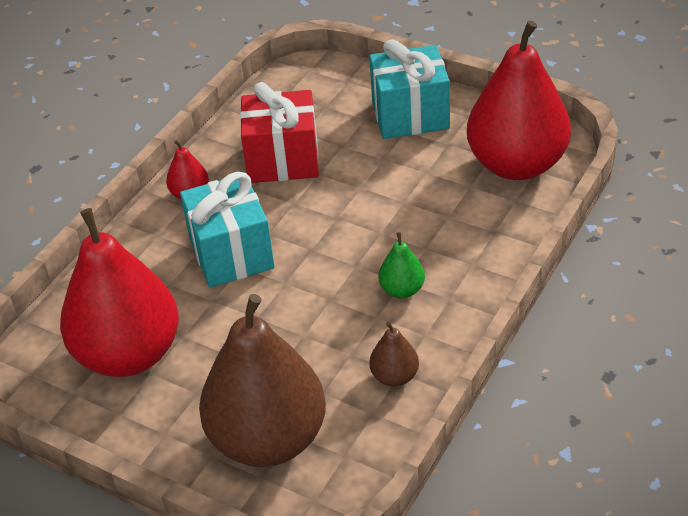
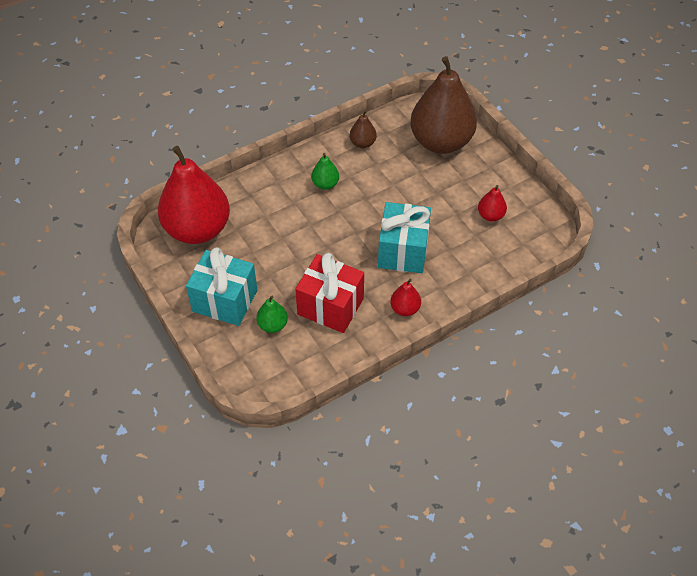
camera: 155 degrees left, 10 degrees up
(129, 354) = (490, 215): red pear -> red pear, size x0.42
(335, 117) = (272, 325): none -> green pear

